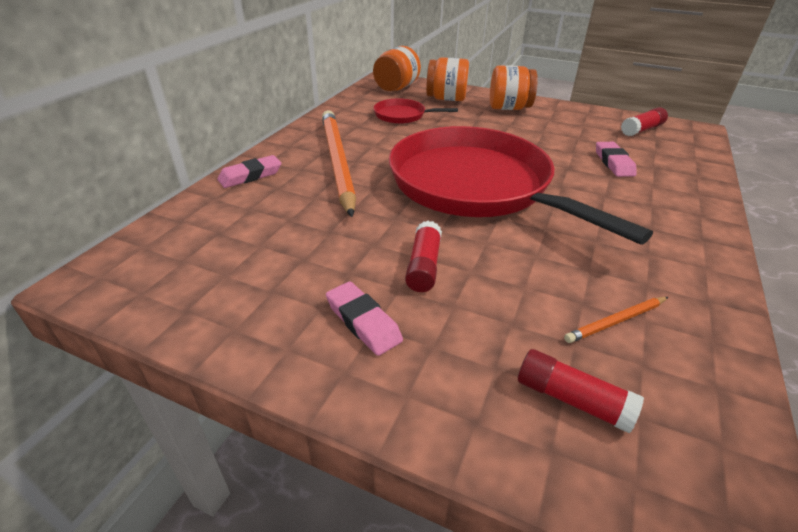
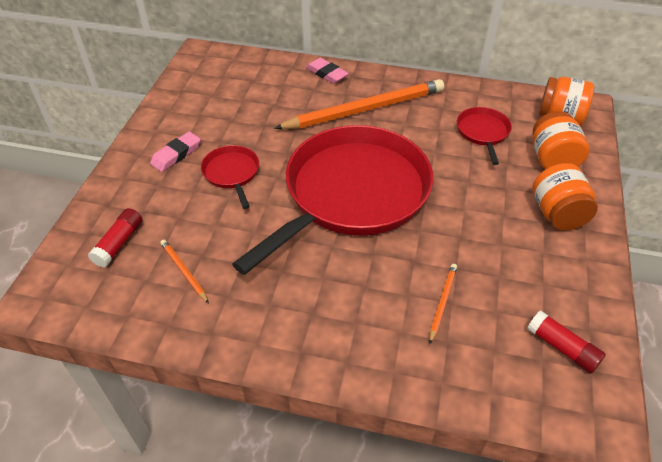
camera: 80 degrees right, 10 degrees up
(423, 266) = (232, 173): red glue stick -> red pan
(613, 163) = (442, 302): pink eraser -> orange pencil

